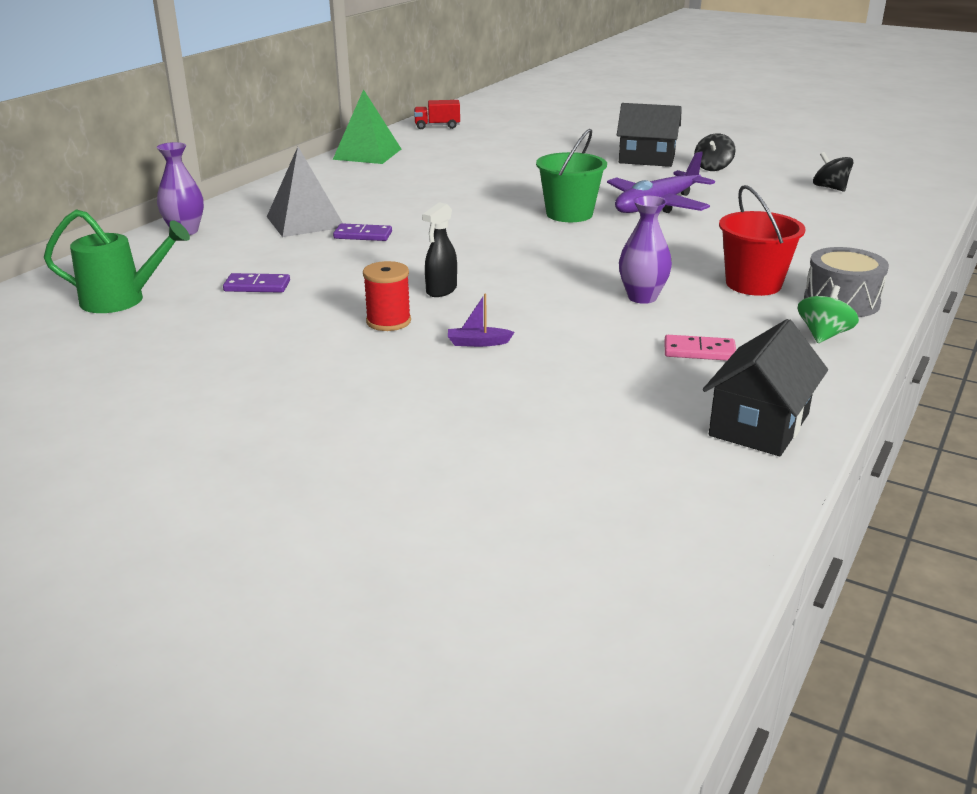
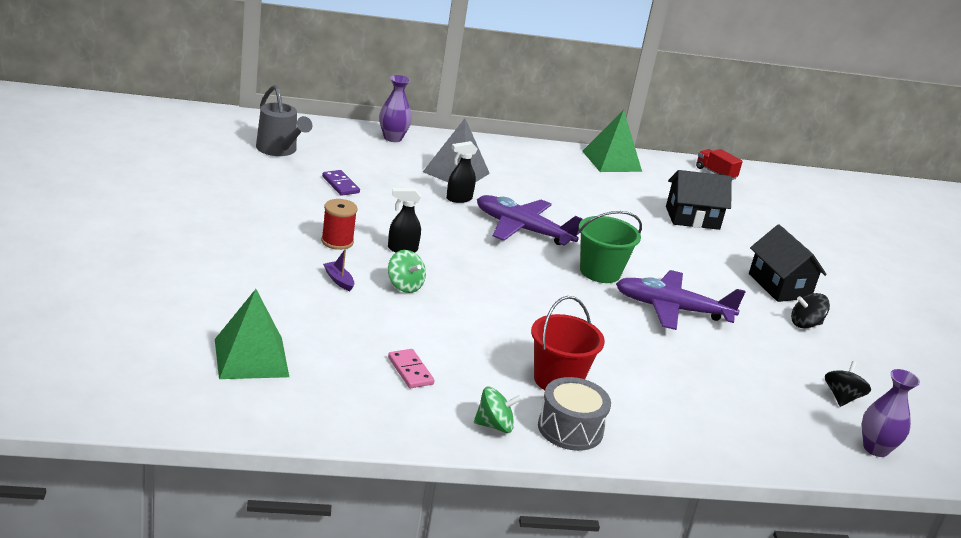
camera: 50 degrees right, 0 degrees up
(122, 300) = (279, 150): green watering can -> grey watering can
(363, 235) = (458, 199): purple domino -> black spray bottle
(459, 224) = (523, 230): none -> purple plane
(521, 309) = (404, 286): none -> green spinning top
(617, 443) = (251, 358): none -> green pyramid
(642, 297) = (477, 332): purple vase -> purple vase (875, 448)
(759, 425) = (322, 411): black house -> black house (692, 218)

